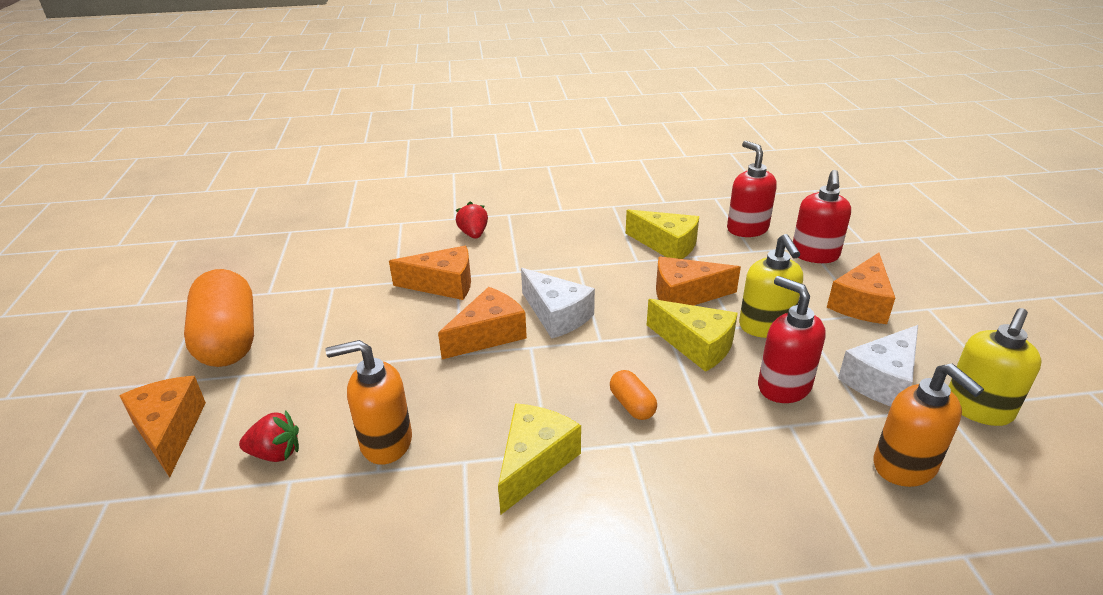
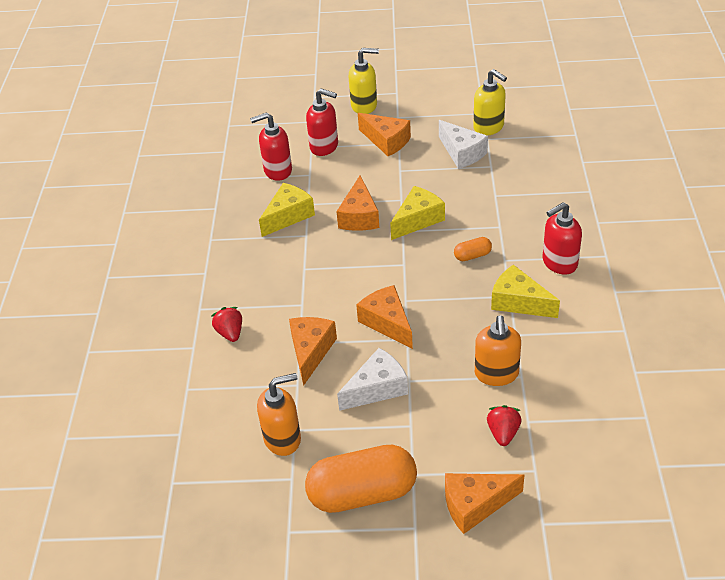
camera: 80 degrees left, 10 degrees up
(473, 234) = (230, 333): red strawberry -> red strawberry turned 75 degrees clockwise
(556, 315) = (370, 284): white cheese -> white cheese (377, 388)
(765, 326) = (403, 186): yellow soap dispenser -> yellow soap dispenser (364, 106)
(783, 386) = (463, 191): red soap dispenser -> red soap dispenser (559, 263)
(905, 466) = (528, 163): orange soap dispenser -> orange soap dispenser (283, 439)

